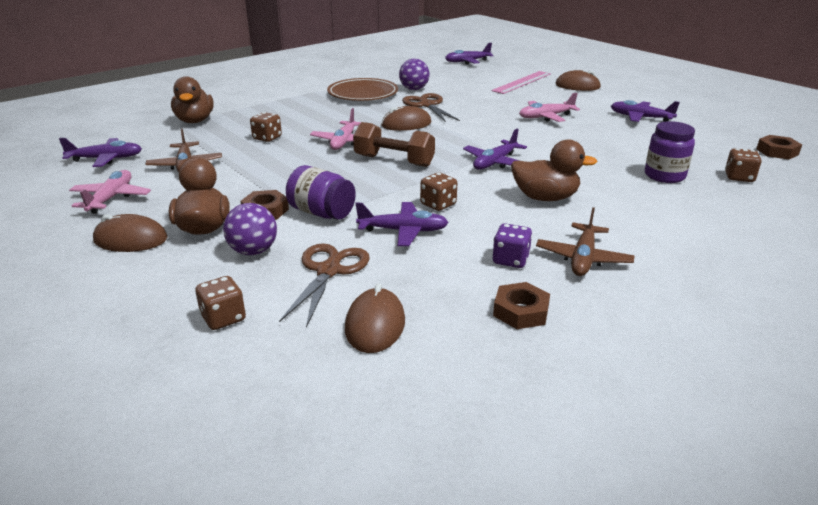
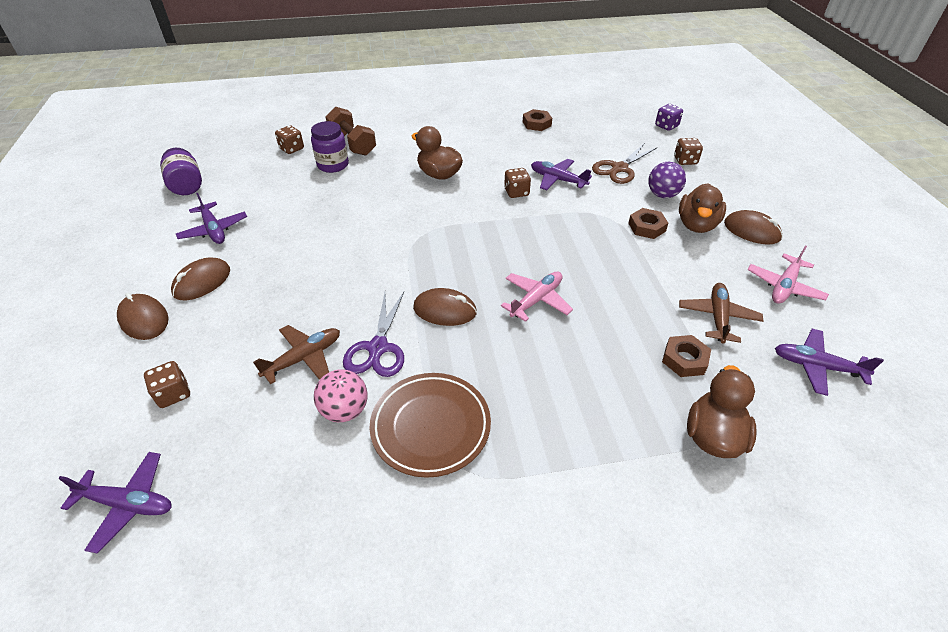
camera: 150 degrees left, 15 degrees up
(267, 138) = (618, 342): brown dice -> brown dice (173, 394)
(322, 213) = (604, 211): purple jar -> purple jar (186, 185)
(375, 325) = (609, 137): brown mouse -> brown mouse (202, 282)
(394, 161) = (509, 250): brown dumbbell -> brown dumbbell (352, 143)
(414, 89) = (345, 410): purple ball -> pink ball
(427, 105) = (378, 348): brown scissors -> purple scissors
(495, 163) = (428, 218): purple plane -> none
(510, 260) = (513, 145): purple dice -> purple dice (666, 126)
(522, 82) = (183, 363): pink ruler -> none
(546, 117) = (291, 266): pink plane -> none
(583, 258) = (474, 135): brown plane -> brown plane (304, 358)
(777, 152) = (215, 158): brown nut -> brown nut (684, 360)

